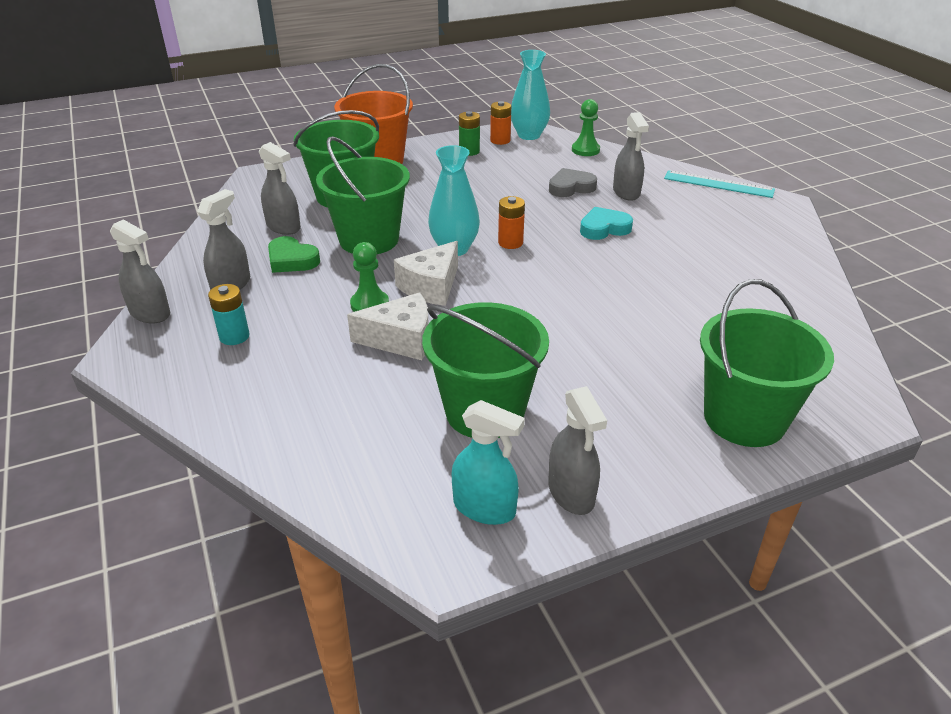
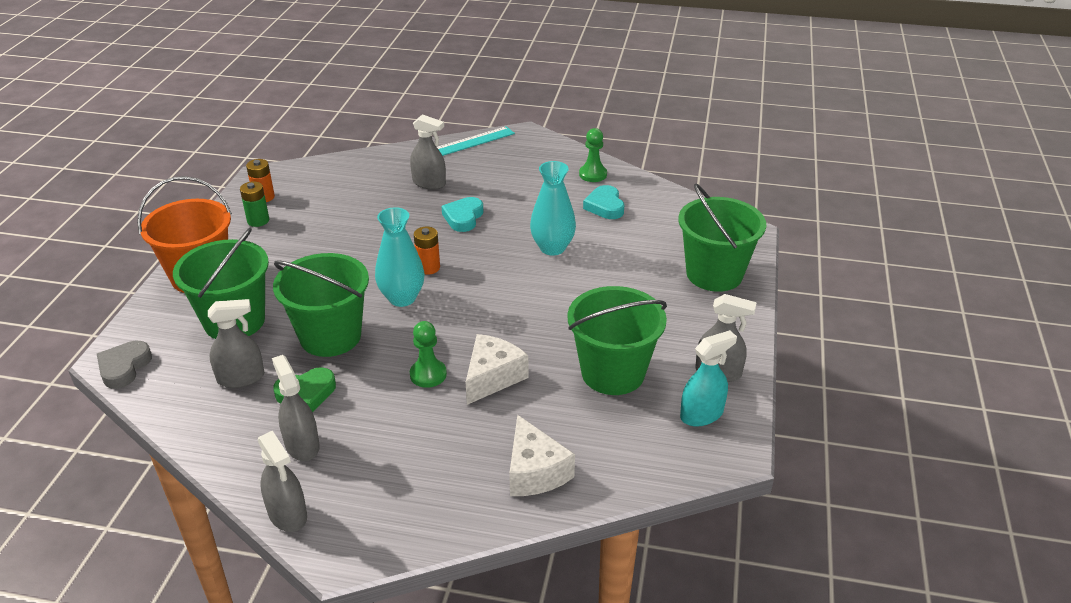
camera: 55 degrees left, 0 degrees up
(150, 313) = (287, 514): grey spray bottle -> grey spray bottle turned 75 degrees clockwise
(234, 336) = (387, 469): turquoise battery -> none
(431, 286) = (440, 333): white cheese -> white cheese (534, 471)
(529, 135) = (277, 179): turquoise vase -> turquoise vase (552, 248)
(571, 187) = (388, 202): grey heart -> grey heart (124, 367)
(585, 150) = (342, 167): green pawn -> green pawn (593, 174)
(746, 294) = (605, 206): none -> turquoise heart

